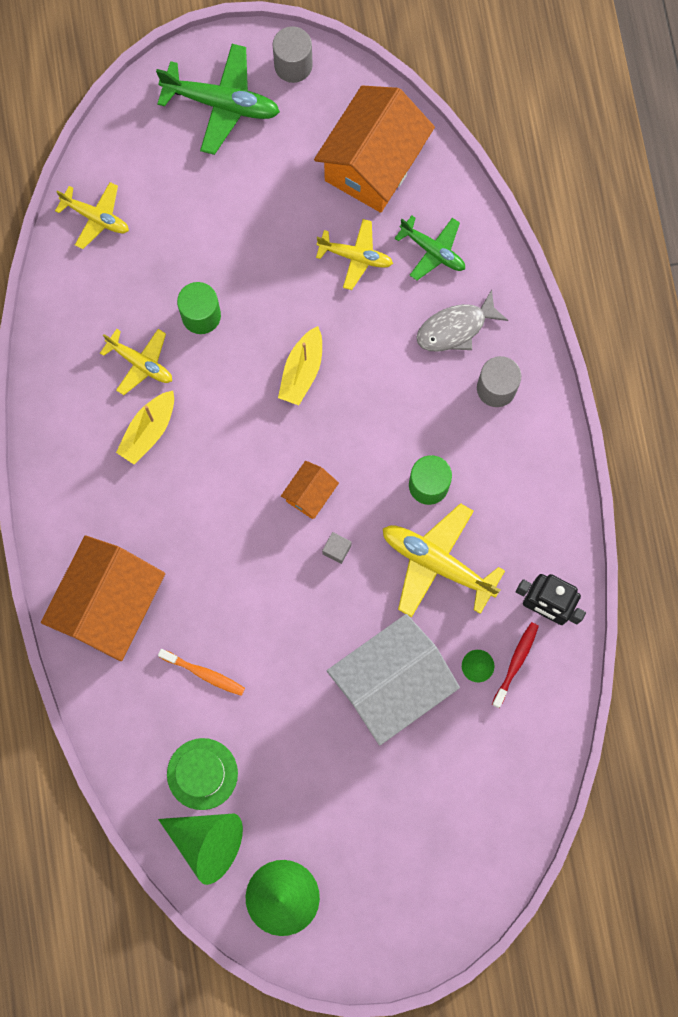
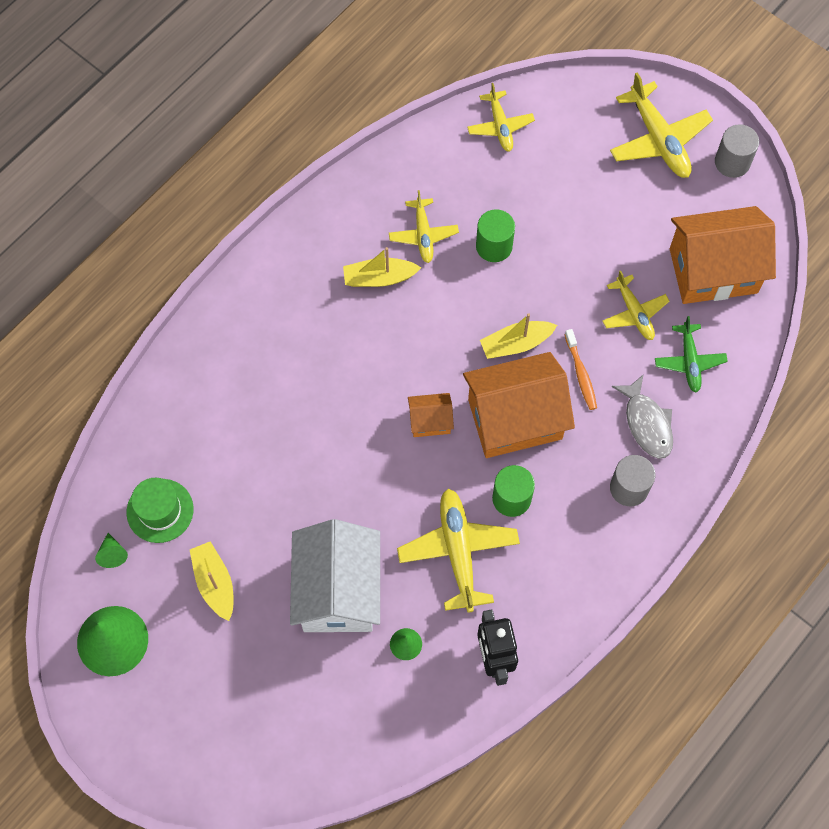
camera: 50 degrees right, 10 degrees down
(110, 605) = (232, 352): orange house -> orange house (515, 419)
(204, 673) = (235, 454): orange toothbrush -> orange toothbrush (581, 374)
(207, 841) = (112, 554): green cone -> green cone, size x0.46
(222, 103) = (659, 139): green plane -> yellow plane
(302, 777) = (214, 583): none -> yellow boat
(337, 549) = (405, 472): grey cube -> none
(391, 683) = (338, 591): white house -> white house turned 75 degrees clockwise
(455, 328) = (647, 423): grey fish -> grey fish turned 135 degrees counterclockwise
(516, 662) = (432, 671): red toothbrush -> none

